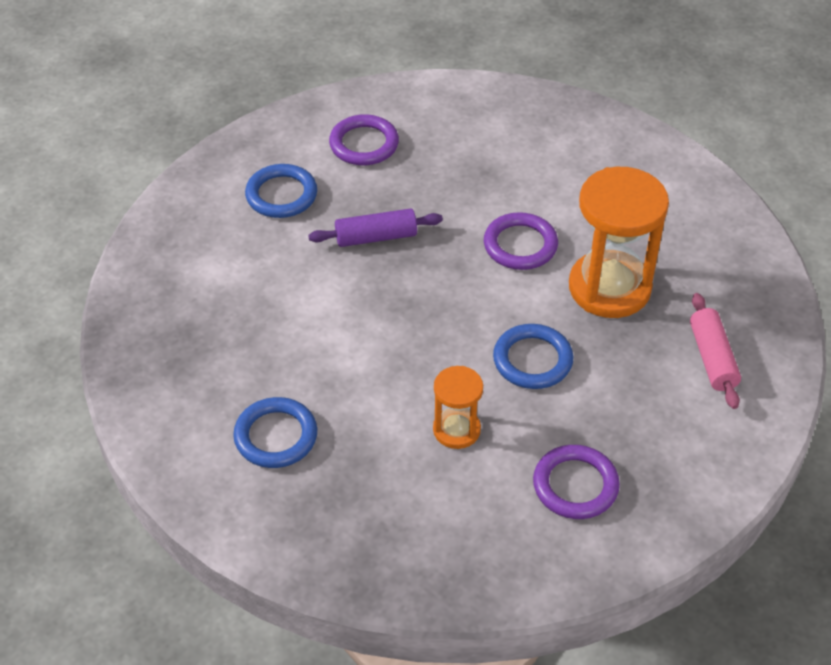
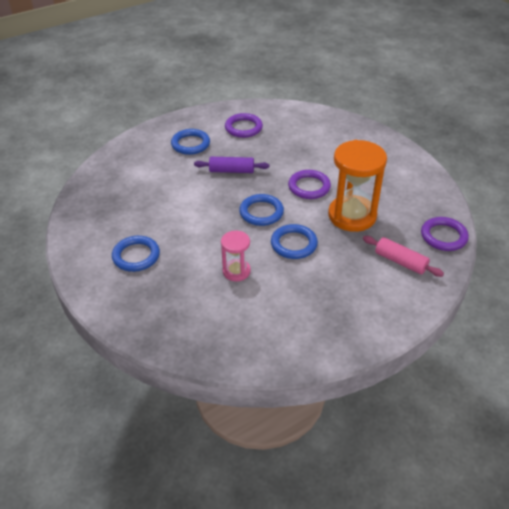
camera: 15 degrees right, 5 degrees down
(456, 430) = (236, 271): orange hourglass -> pink hourglass
(457, 310) = (261, 212): none -> blue ring
(575, 485) = (293, 313): purple ring -> purple ring (443, 236)
(712, 358) = (400, 261): pink rolling pin -> pink rolling pin turned 60 degrees counterclockwise

